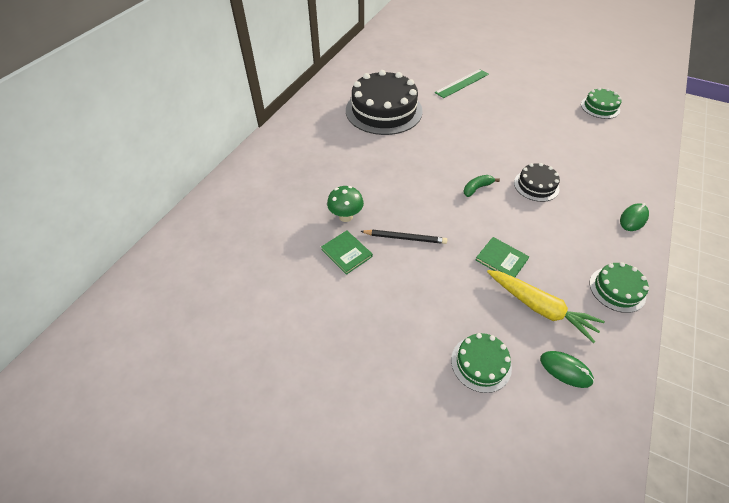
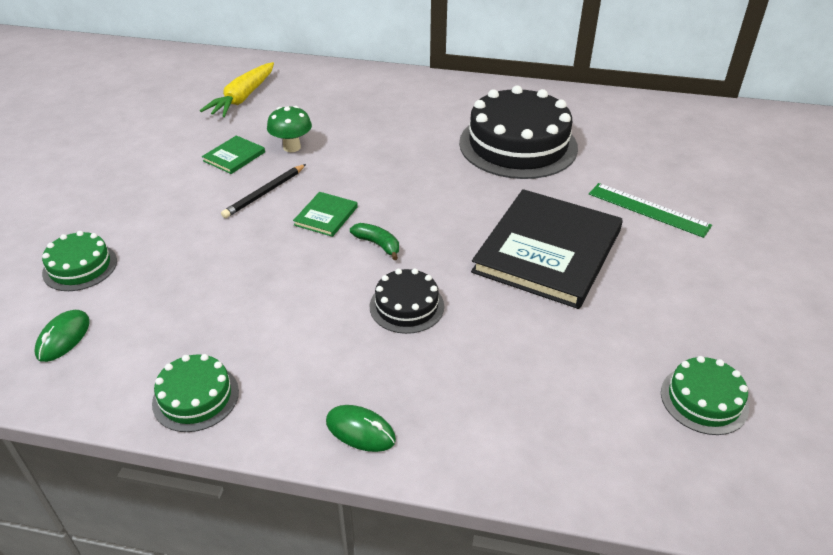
camera: 75 degrees right, 10 degrees down
(404, 238) = (265, 193): black pencil -> black pencil turned 45 degrees clockwise
(492, 124) = (547, 251): none -> black book
(501, 259) = (240, 275): green book -> green book (326, 216)
(540, 308) = (159, 313): yellow carrot -> yellow carrot (243, 98)

